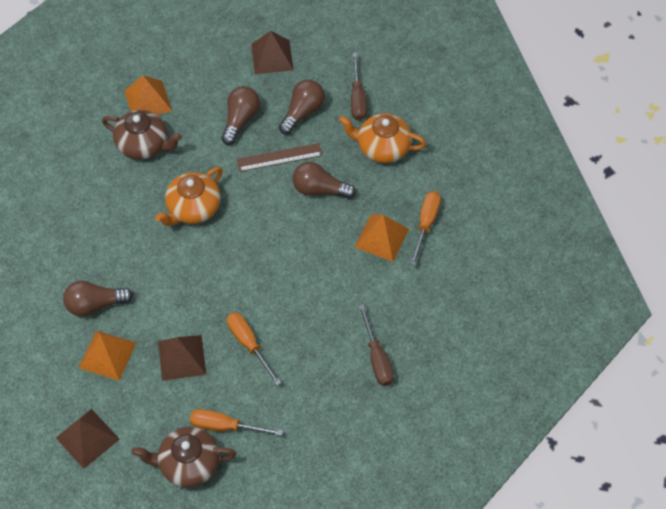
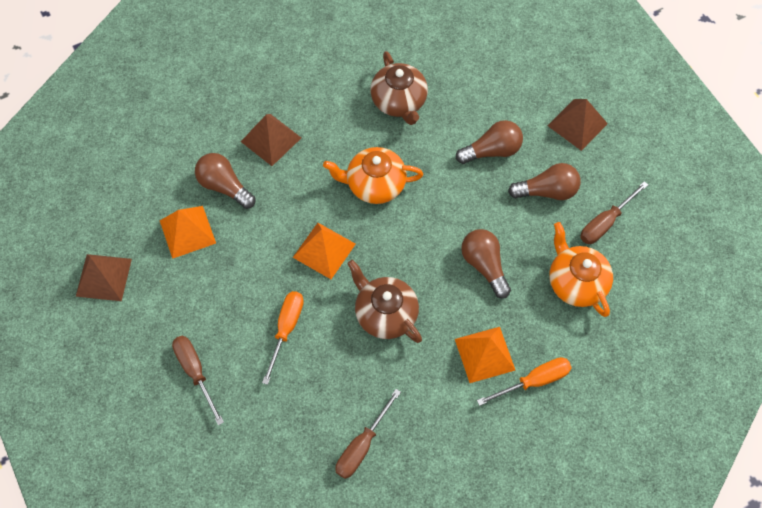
camera: 50 degrees right, 5 degrees up
(148, 100) = (443, 71): orange pyramid -> orange pyramid (324, 250)
(181, 357) = (231, 288): brown pyramid -> brown pyramid (271, 139)
(188, 464) = (139, 371): brown teapot -> brown teapot (385, 314)
(225, 426) = (195, 372): orange screwdriver -> brown screwdriver
(279, 157) = (485, 209): brown ruler -> none

